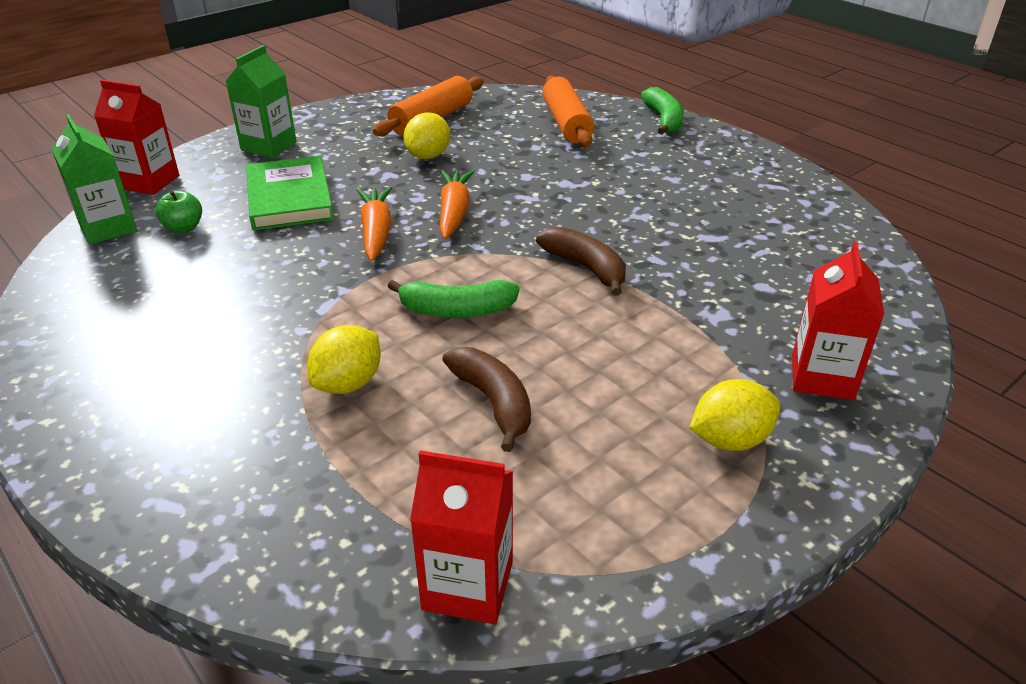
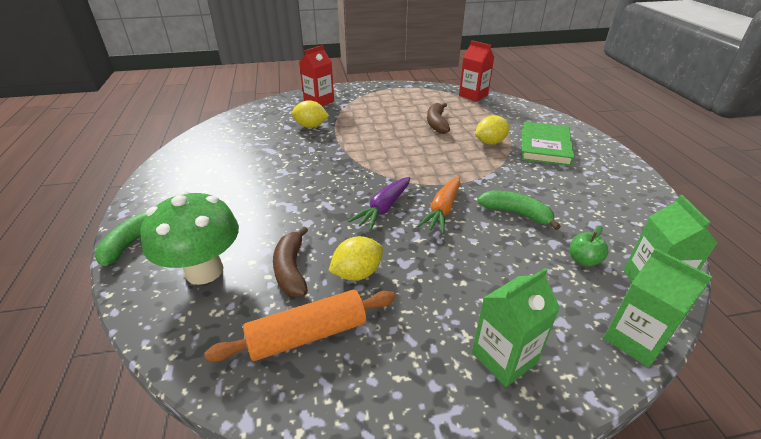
camera: 150 degrees left, 0 degrees up
(149, 182) = (635, 340): red carton -> green carton
(289, 198) = (495, 264): green book -> green book (545, 146)
(454, 212) = (383, 208): orange carrot -> purple carrot
(456, 310) = (427, 155): green banana -> green banana (516, 213)
(566, 123) = (204, 271): orange rolling pin -> green mushroom
(586, 268) = (348, 154): brown banana -> brown banana (291, 269)
(730, 440) = (371, 98): yellow lemon -> yellow lemon (311, 126)

